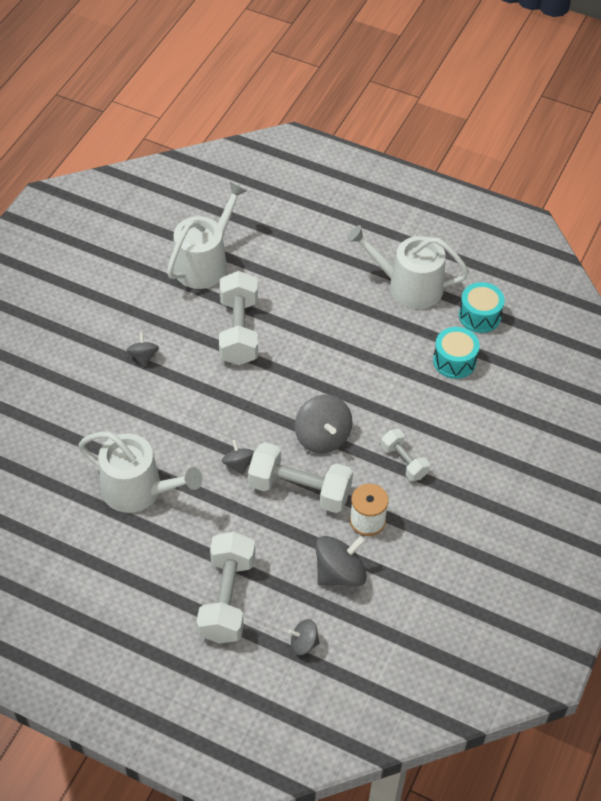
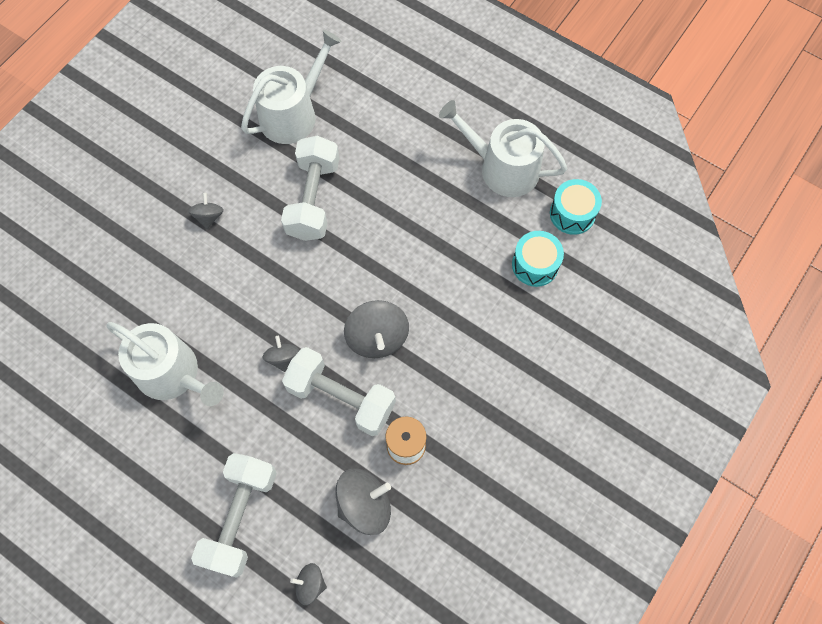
camera: 10 degrees right, 15 degrees up
(404, 461) = (458, 379): white dumbbell -> none

